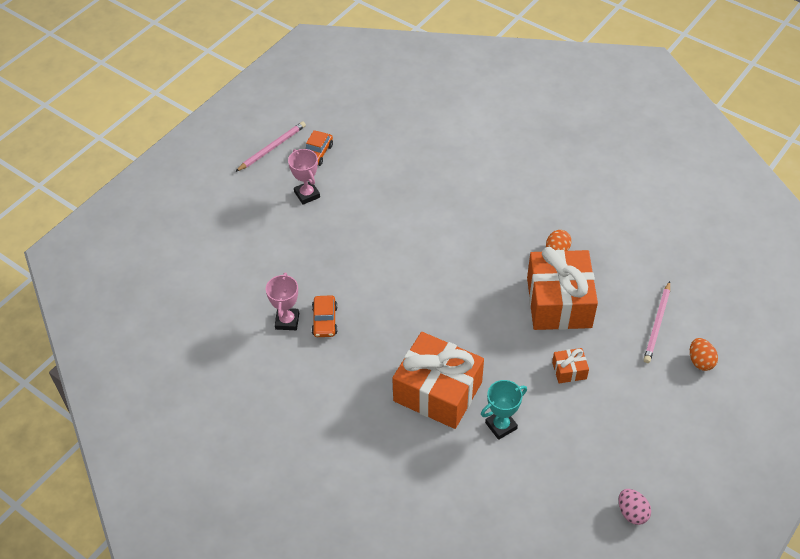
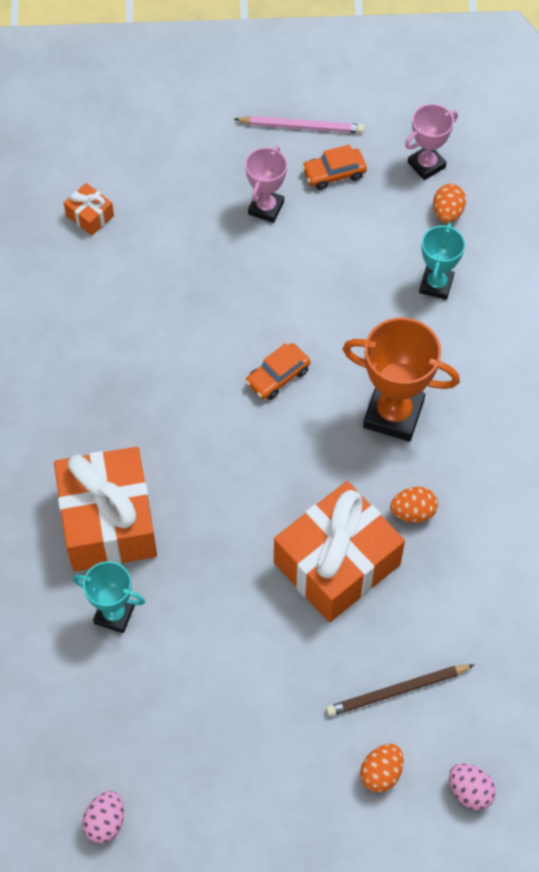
camera: 50 degrees right, 10 degrees up
(287, 321) = (80, 315): pink trophy -> pink trophy (426, 165)
(325, 321) = (110, 349): orange car -> orange car (278, 376)
(391, 125) = (447, 213): none -> orange egg
(429, 156) = (436, 285): none -> turquoise trophy
(490, 222) = (393, 414): none -> orange trophy
(569, 370) = (247, 636): orange gift -> orange gift (90, 216)
(657, 324) = (397, 691): pink pencil -> brown pencil
(739, 330) = (469, 791): none -> pink egg

